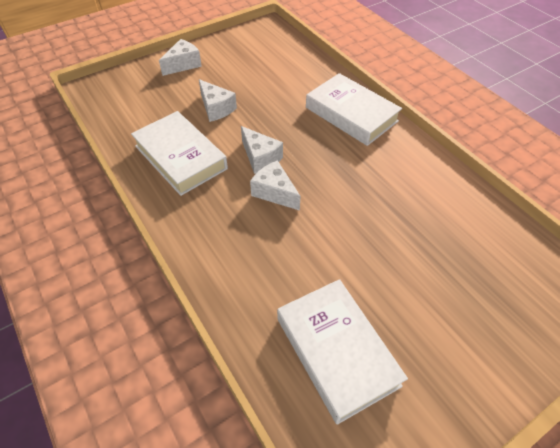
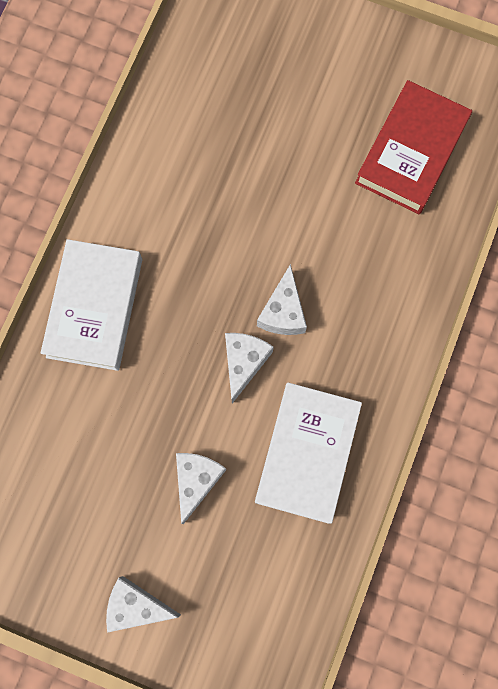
camera: 125 degrees left, 25 degrees up
(336, 351) = (411, 152): white book -> red book

